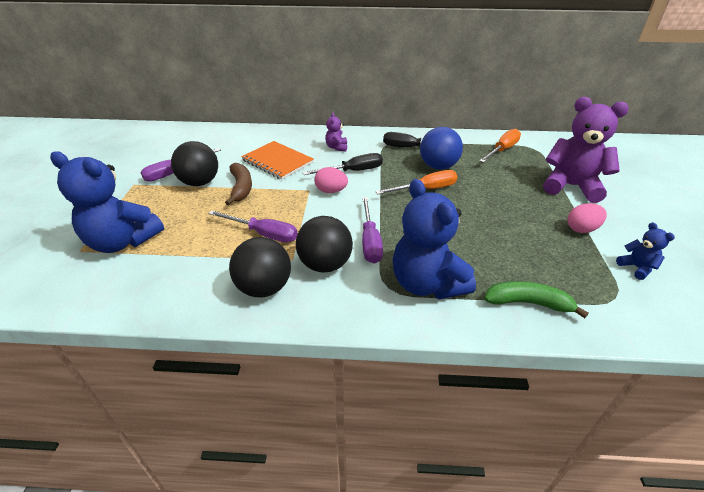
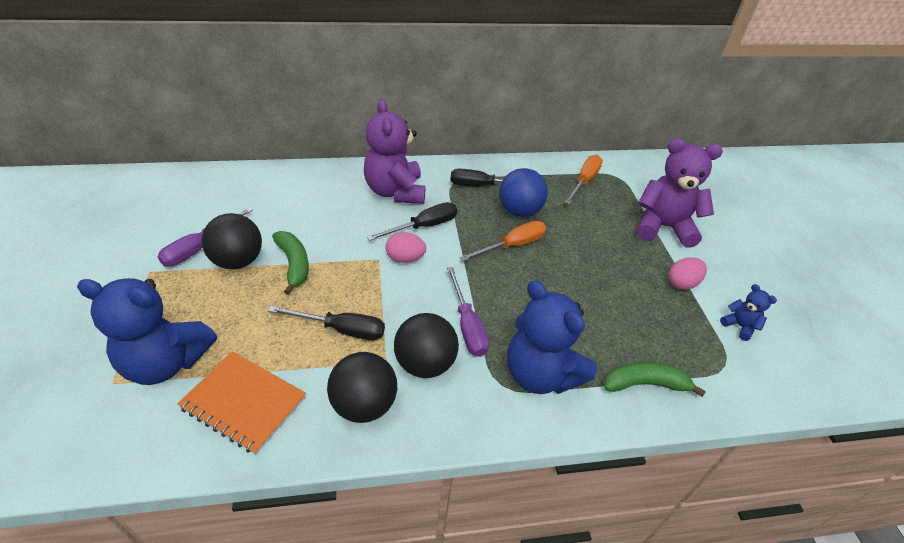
camera: 15 degrees left, 5 degrees up
(241, 188) = (294, 264): brown banana -> green banana
(263, 234) = (341, 329): purple screwdriver -> black screwdriver
(277, 161) = (328, 219): orange notebook -> orange notebook (244, 402)
(336, 147) = (395, 191): purple teddy bear -> purple teddy bear, size x2.21

